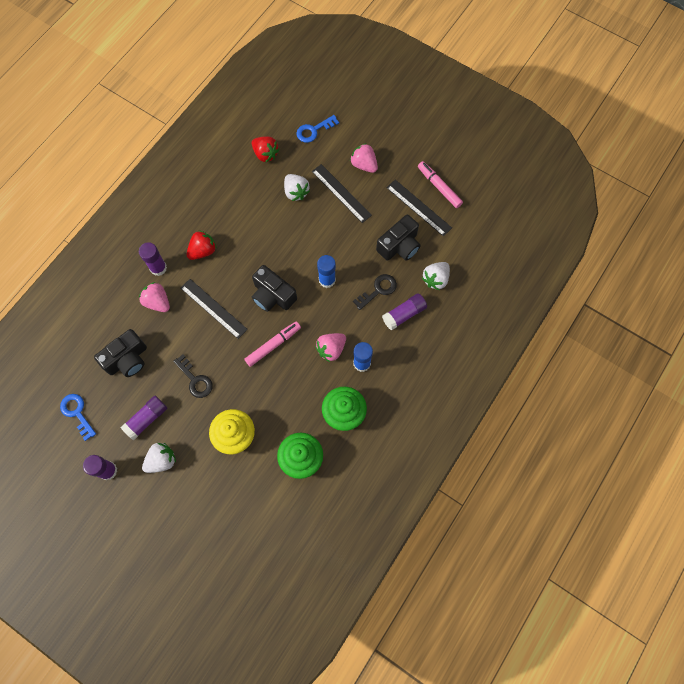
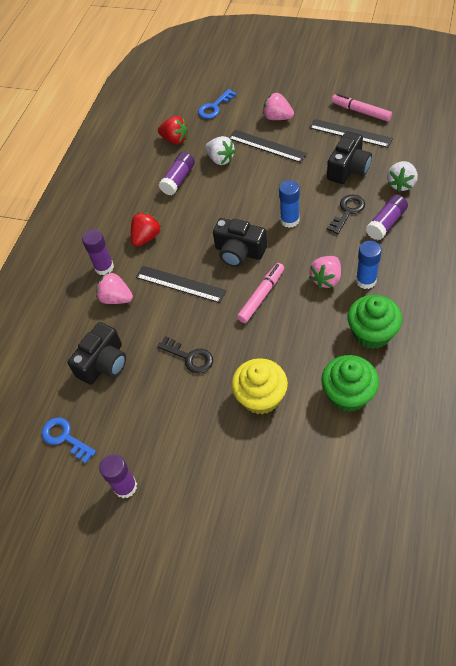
camera: 10 degrees left, 15 degrees down
(147, 419) = (150, 415): purple glue stick -> purple glue stick (178, 179)
(162, 460) = (186, 453): white strawberry -> none

